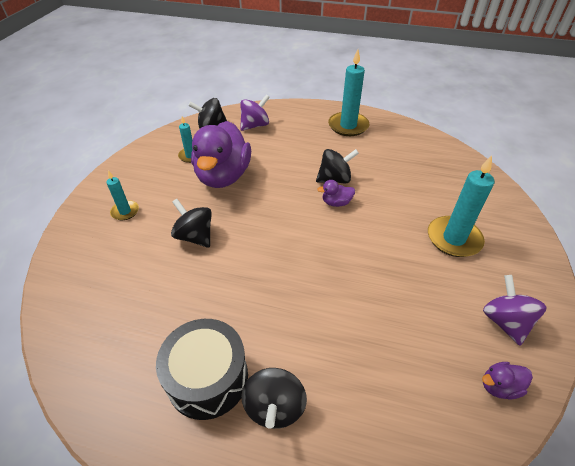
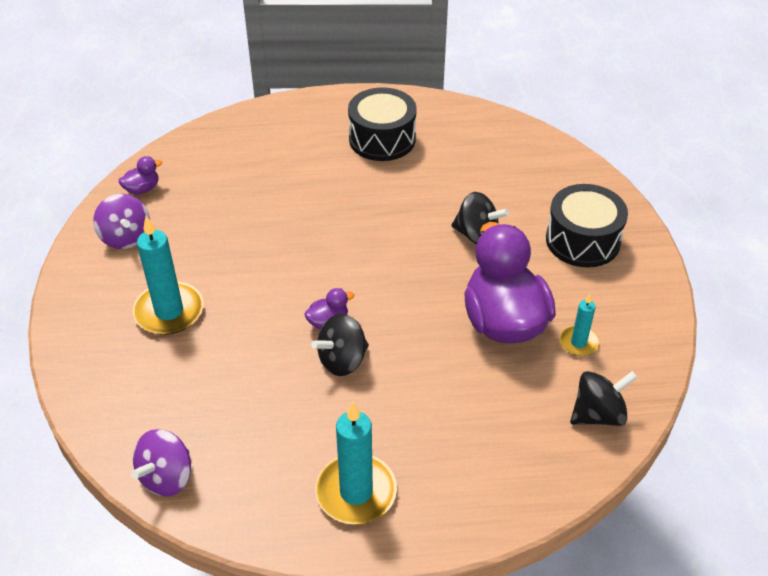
camera: 160 degrees right, 0 degrees up
(125, 211) = (582, 240): turquoise candle -> black drum
(255, 125) = (525, 441): purple spinning top -> purple spinning top (167, 477)
(274, 407) = (321, 137): black spinning top -> none

